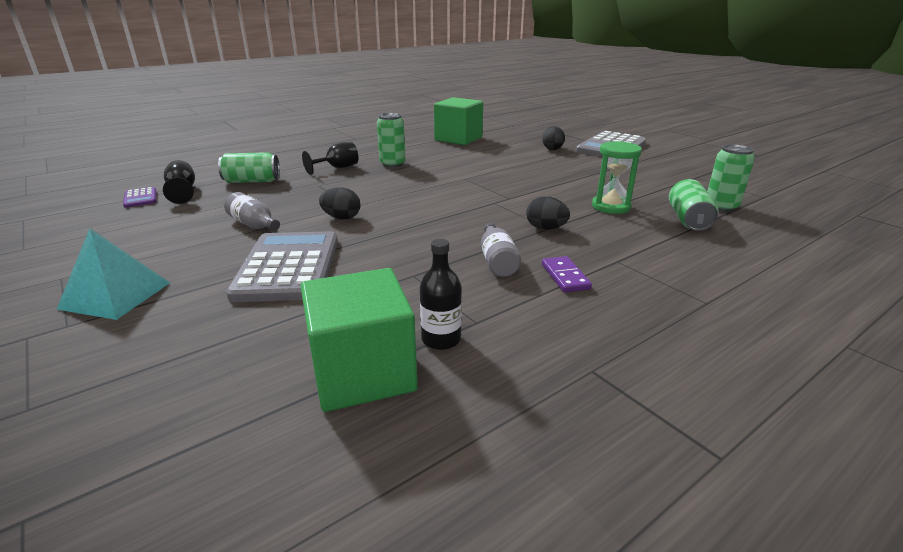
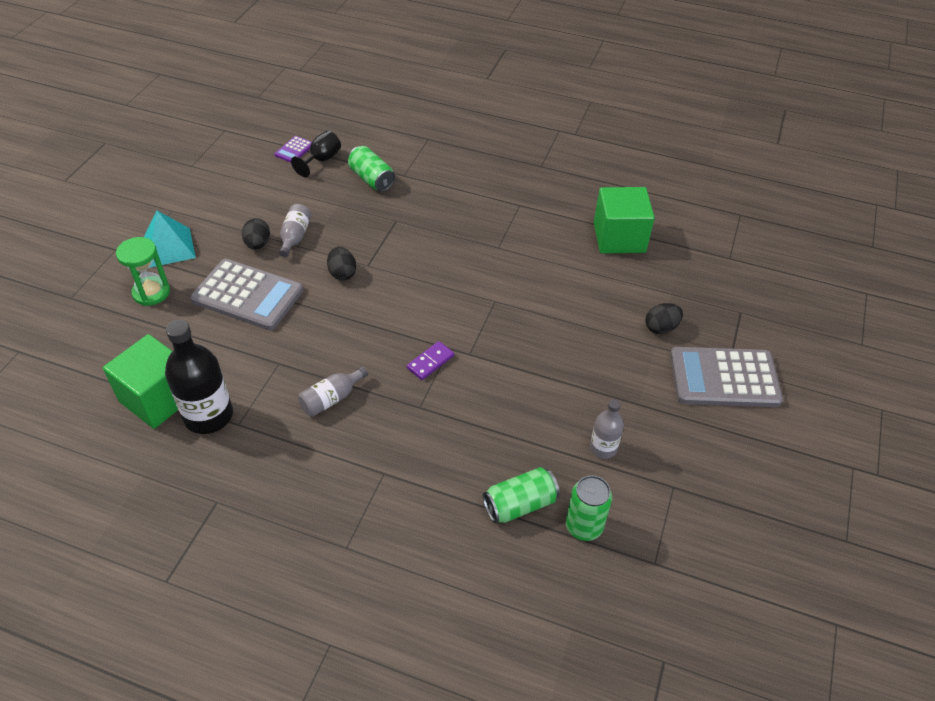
camera: 55 degrees right, 20 degrees up
(288, 267) = (248, 295): grey calculator -> grey calculator turned 60 degrees clockwise
(337, 168) = (445, 206): black goblet -> none
(392, 164) = (489, 233): green can -> none
(441, 339) = (208, 416): black bottle -> black bottle, size x1.81
(545, 228) = (416, 405): black egg -> black egg (258, 244)
(565, 276) = (332, 448): purple domino -> purple domino (430, 362)
(610, 207) = (507, 435): green hourglass -> green hourglass (151, 292)
(647, 185) = (603, 448): none -> grey bottle

